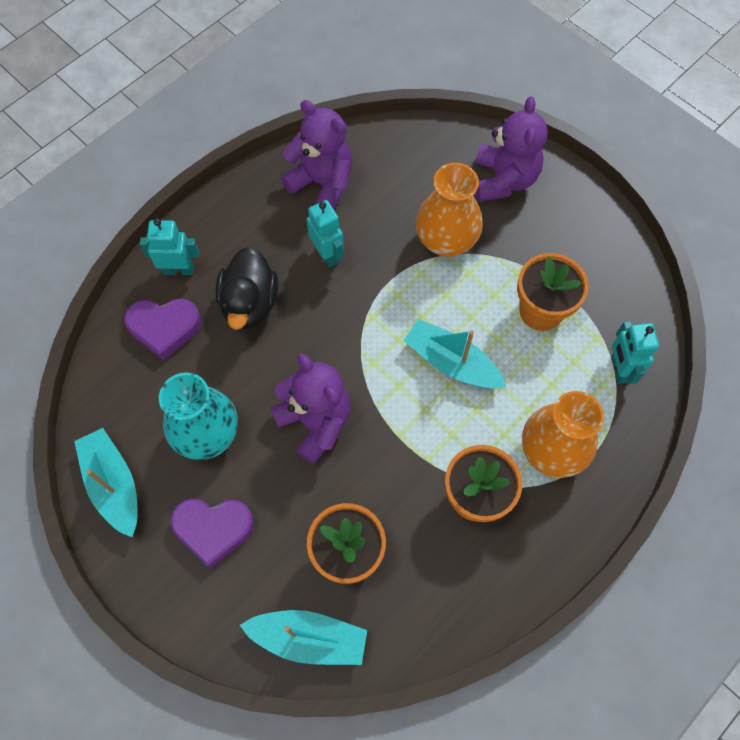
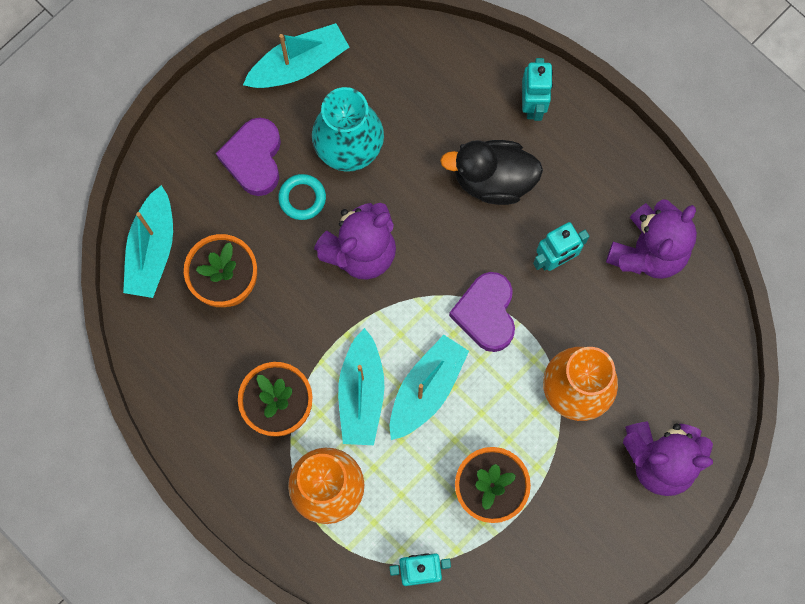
camera: 90 degrees right, 10 degrees up
(164, 328) = (464, 96): purple heart -> purple heart (486, 313)
(259, 479) = (302, 198): none -> turquoise ring
(458, 420) = (361, 394): none -> turquoise boat

